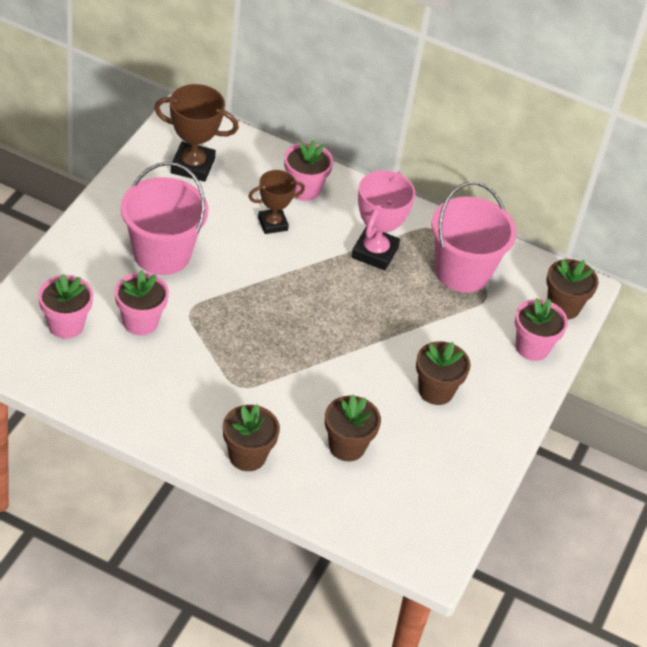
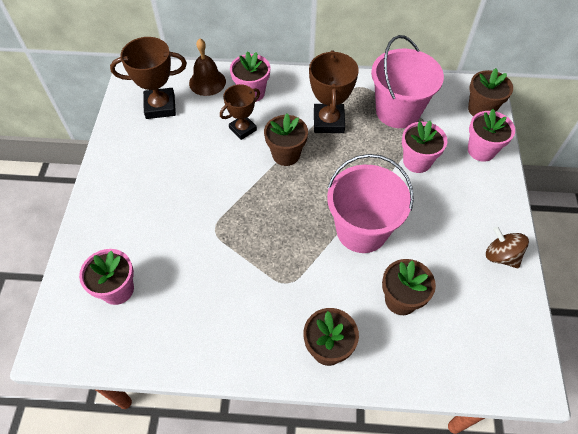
camera: 15 degrees left, 10 degrees up
(140, 322) = (179, 258): pink flower pot -> pink flower pot (417, 161)
(162, 254) = (169, 189): pink bucket -> pink bucket (361, 230)
(259, 159) = (207, 82): none -> brown bell
(375, 252) = (328, 121): pink trophy -> brown trophy
(436, 391) = (437, 217): brown flower pot -> brown flower pot (286, 154)
(480, 452) = (501, 256): none -> brown spinning top

